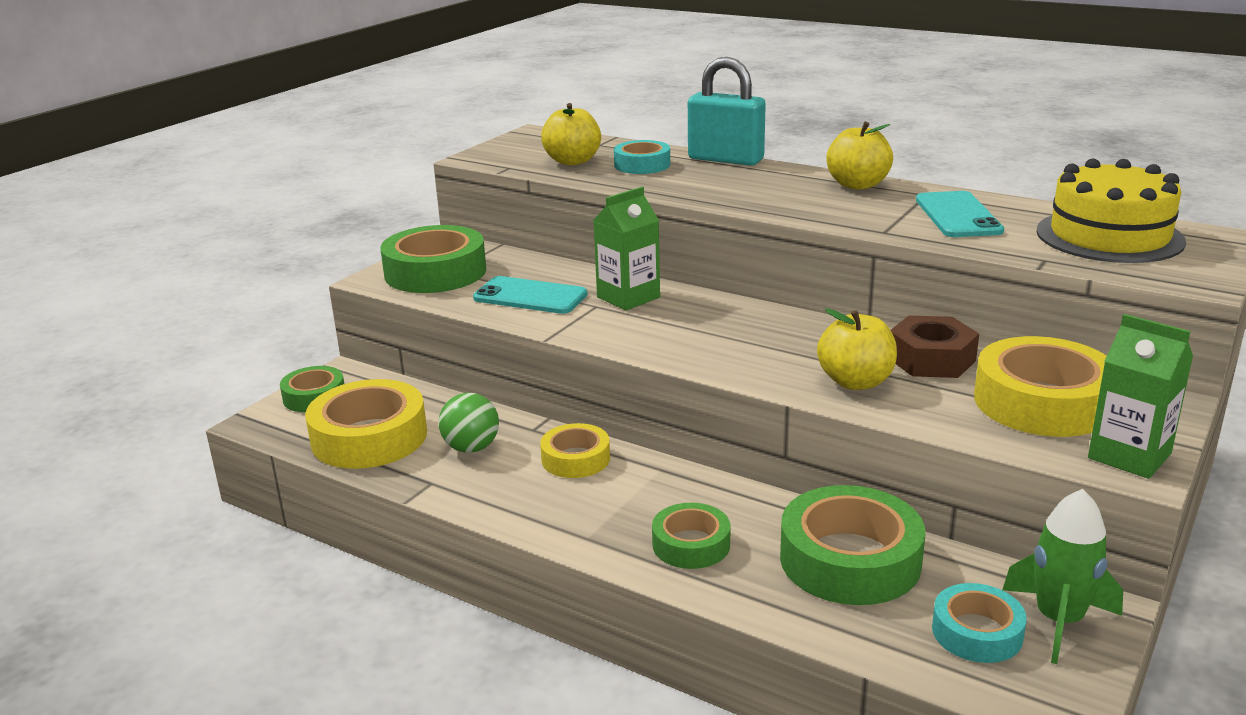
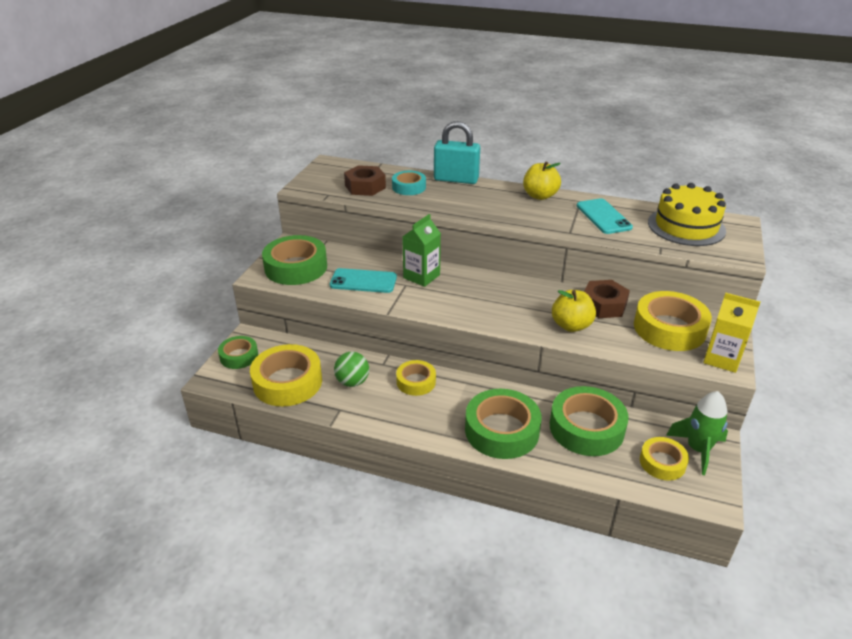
camera: 15 degrees left, 10 degrees up
(572, 161) = (365, 187): yellow apple -> brown nut
(691, 544) = (501, 430): green tape -> green tape, size x1.74
(977, 632) = (662, 462): turquoise tape -> yellow tape
(1129, 456) = (722, 359): green carton -> yellow carton

